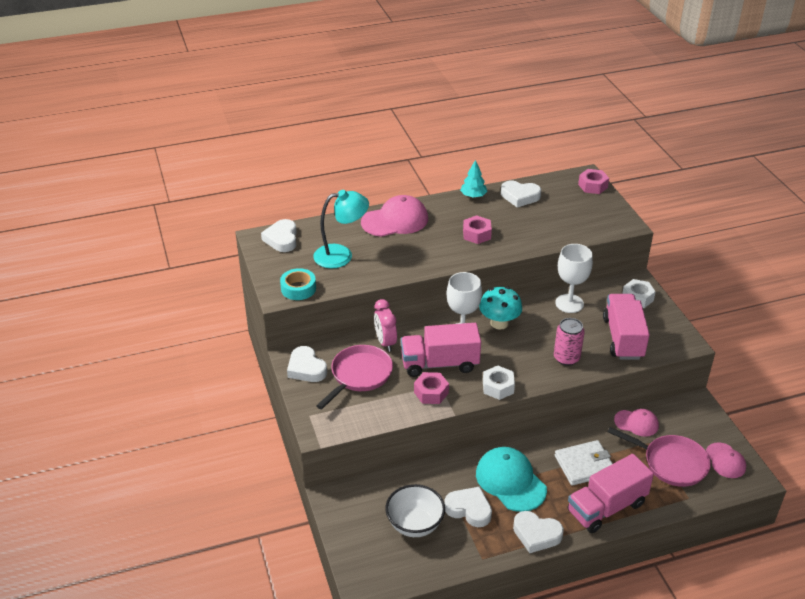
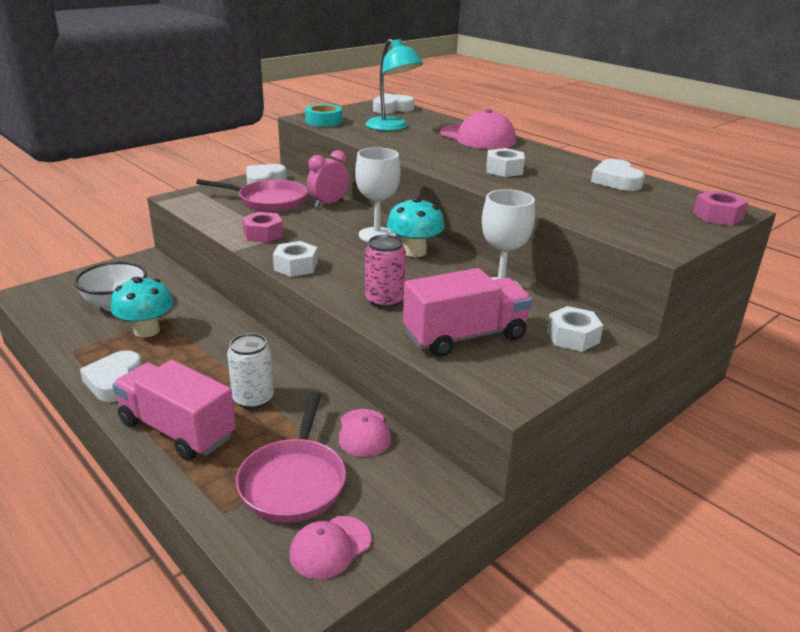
camera: 65 degrees right, 10 degrees down
(440, 364) = (314, 232): pink truck -> none
(469, 509) = (147, 330): white heart -> turquoise mushroom
(473, 196) = (577, 161): turquoise tree -> none
(476, 234) = (504, 170): pink nut -> white nut
(510, 481) = (201, 349): turquoise cap -> none
(584, 465) = (253, 399): white wallet -> white can

